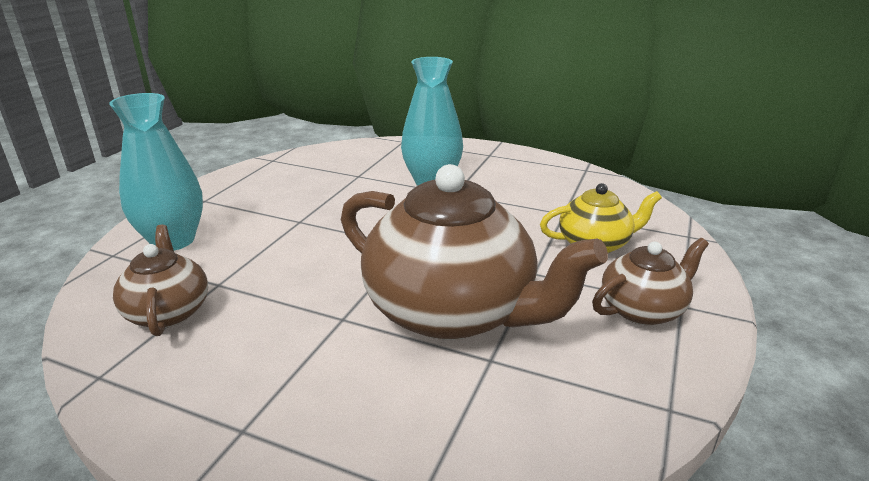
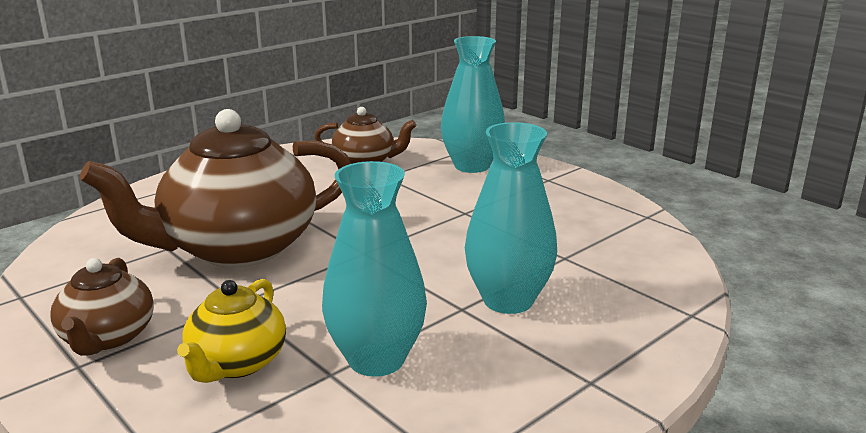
camera: 115 degrees right, 5 degrees down
(535, 204) = (376, 359): none -> turquoise vase

